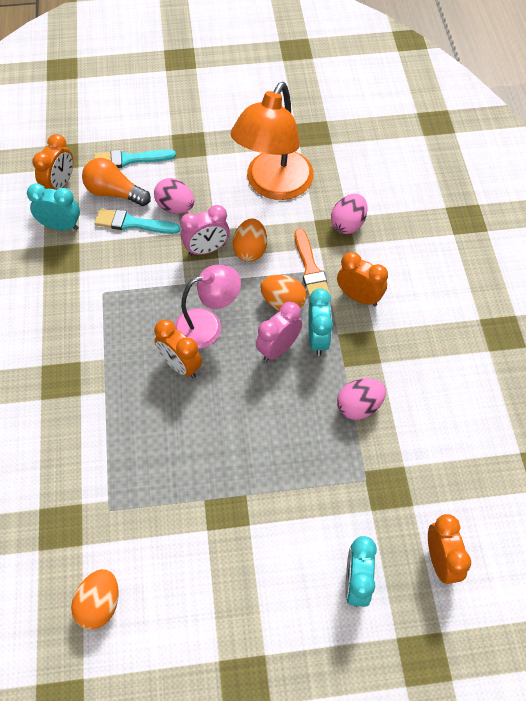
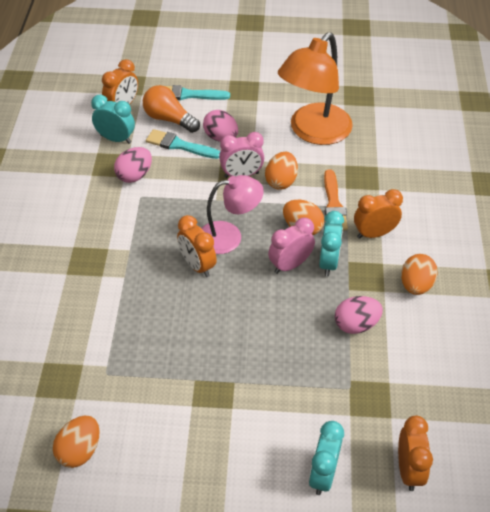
camera: 10 degrees right, 10 degrees down
(348, 224) = (376, 172): pink egg -> pink egg (134, 175)
(359, 297) = (374, 234): orange clock -> orange clock turned 60 degrees counterclockwise
(412, 350) = (416, 285): none -> orange egg

